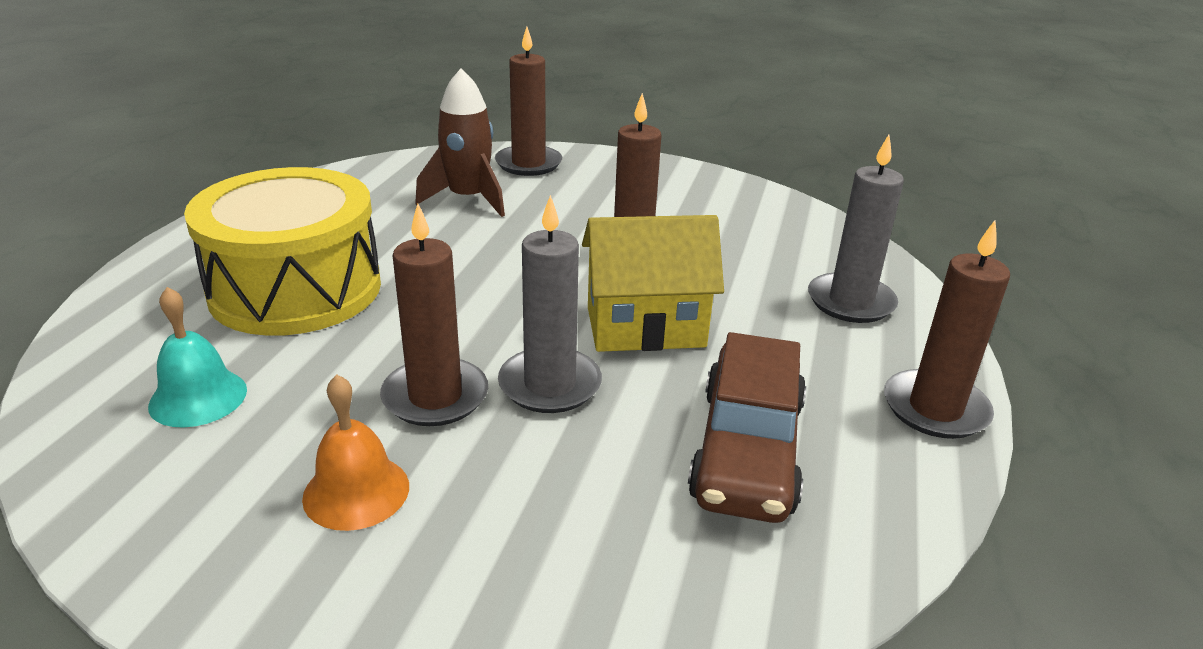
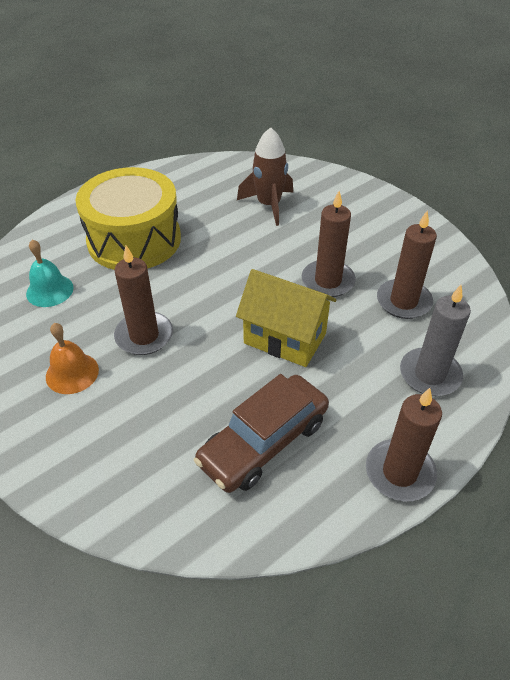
camera: 35 degrees right, 15 degrees up
(528, 164) = (328, 187): brown candle -> brown candle (403, 301)
(550, 385) = (202, 353): grey candle -> none

